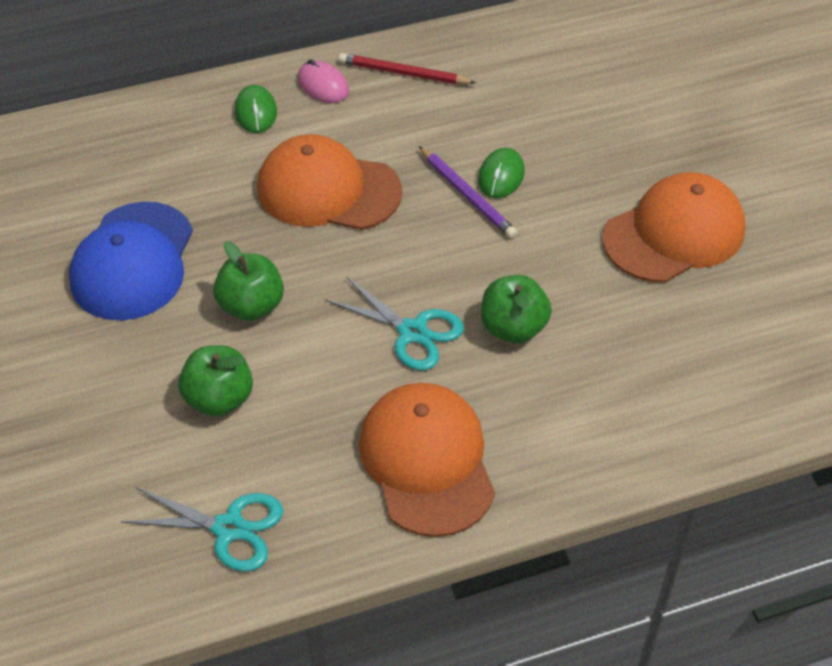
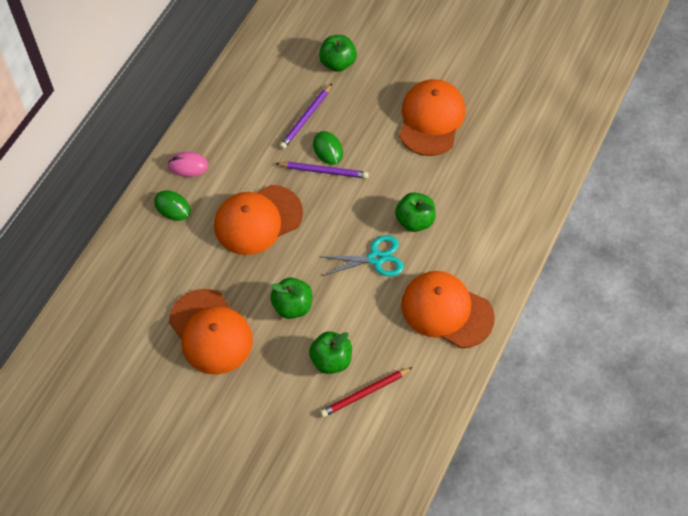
camera: 45 degrees left, 10 degrees up
(133, 262) = (210, 332): blue cap -> orange cap
(229, 528) = (403, 410): turquoise scissors -> none
(404, 73) = (220, 128): red pencil -> red pencil (365, 393)
(515, 128) = (306, 118): none -> purple pencil
(624, 98) = (337, 63): none -> green apple

